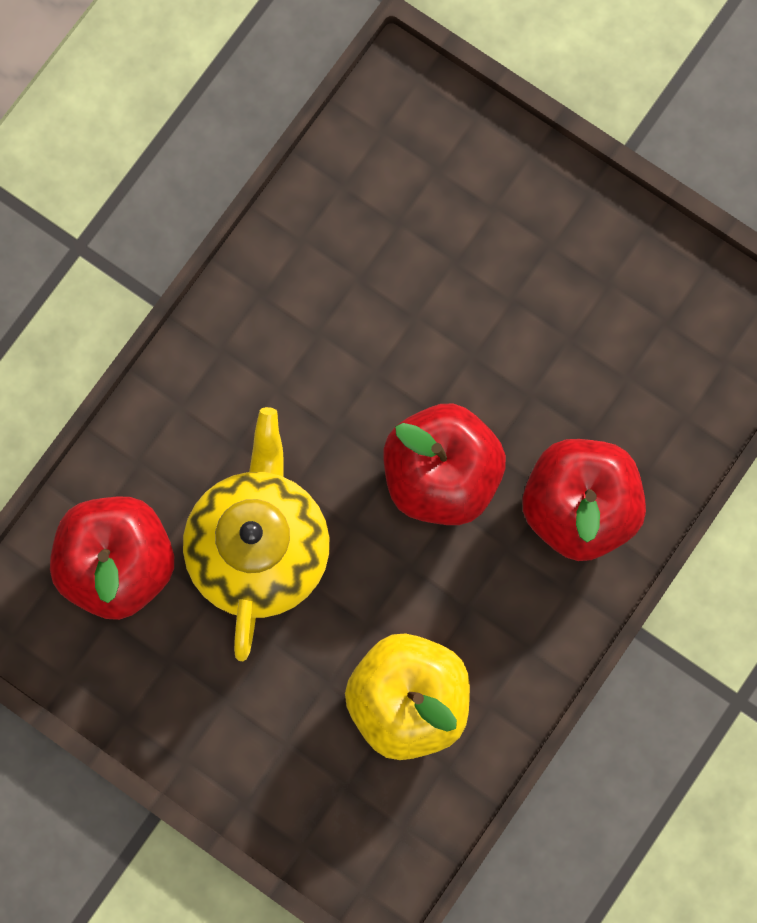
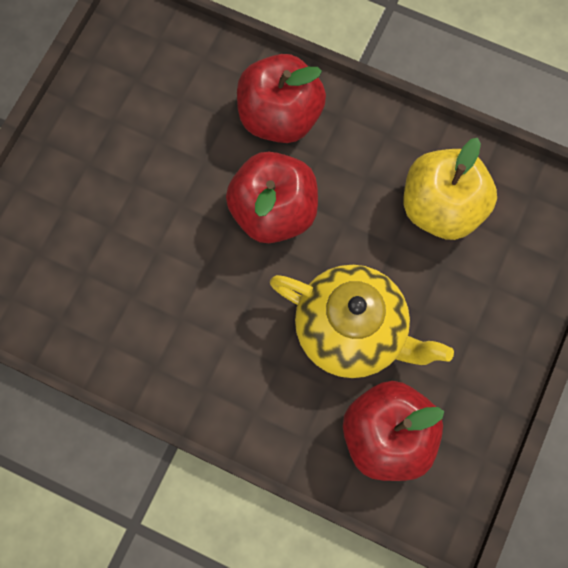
camera: 100 degrees left, 5 degrees down
(260, 547) = (352, 331): yellow teapot -> yellow teapot turned 150 degrees counterclockwise

